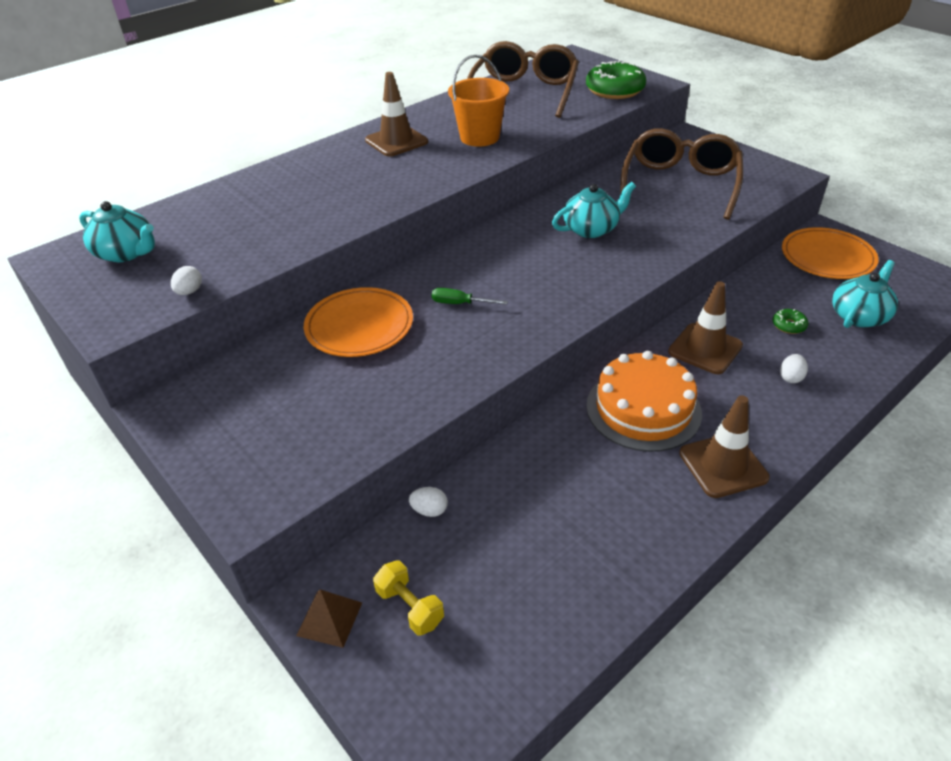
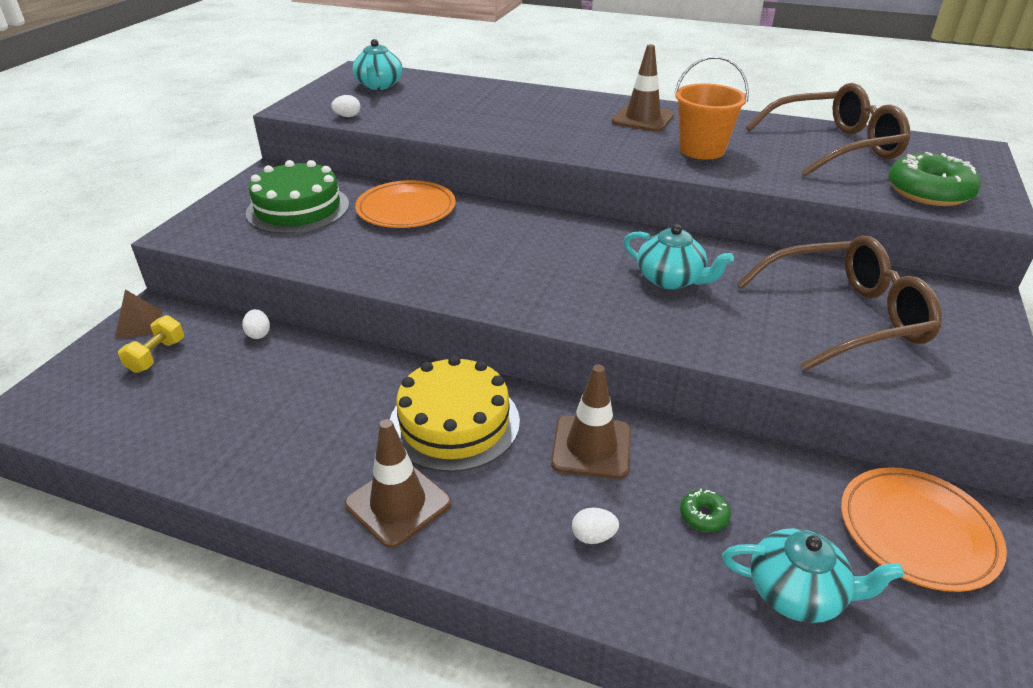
camera: 60 degrees right, 5 degrees down
(283, 401) = (298, 208): none -> green cake
(460, 303) = (473, 243): green screwdriver -> none
(643, 409) = (454, 422): orange cake -> yellow cake

